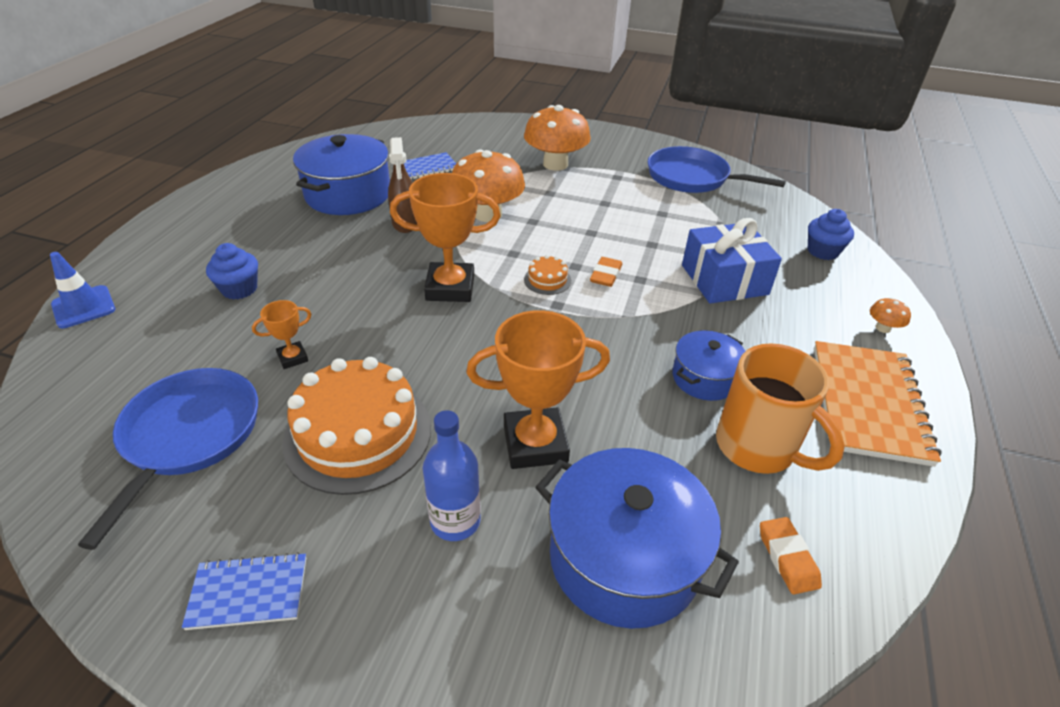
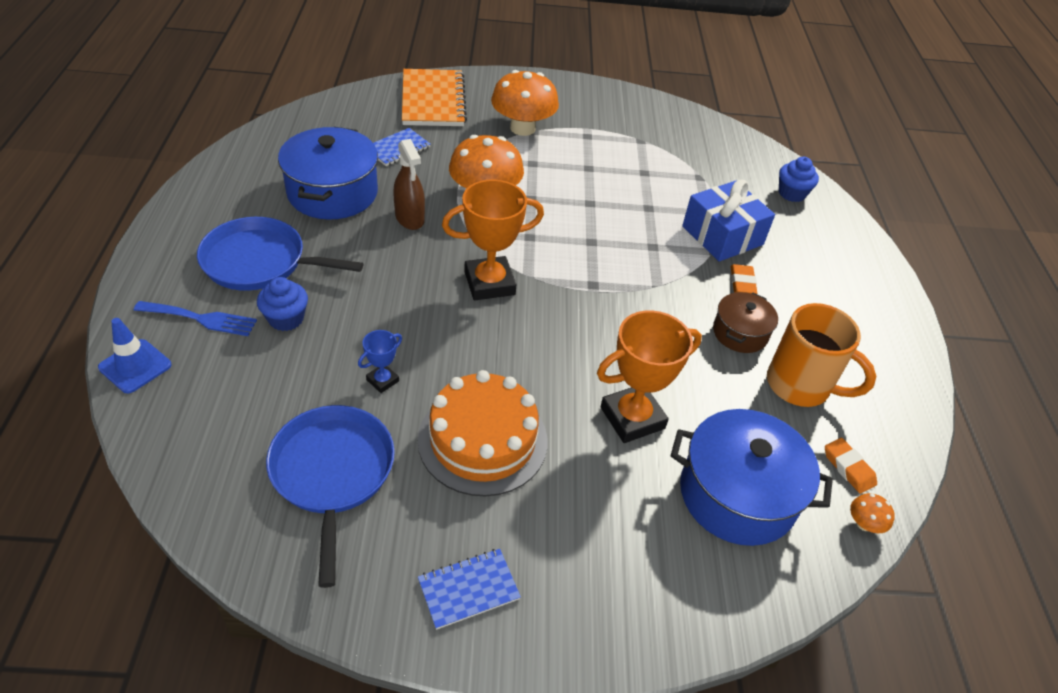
camera: 20 degrees left, 5 degrees up
(166, 277) = (201, 319): none -> blue fork
(293, 358) = (382, 380): orange trophy -> blue trophy
(455, 521) = (600, 495): blue bottle -> none
(547, 280) = (573, 260): orange cake -> none
(606, 275) = (621, 247): orange eraser -> orange eraser (742, 282)
(691, 178) = (655, 128): blue pan -> blue pan (259, 262)
(704, 378) = (740, 333): blue pot -> brown pot
(868, 403) = (867, 332): orange notebook -> orange notebook (433, 100)
(883, 328) = (859, 262): orange mushroom -> orange mushroom (864, 524)

